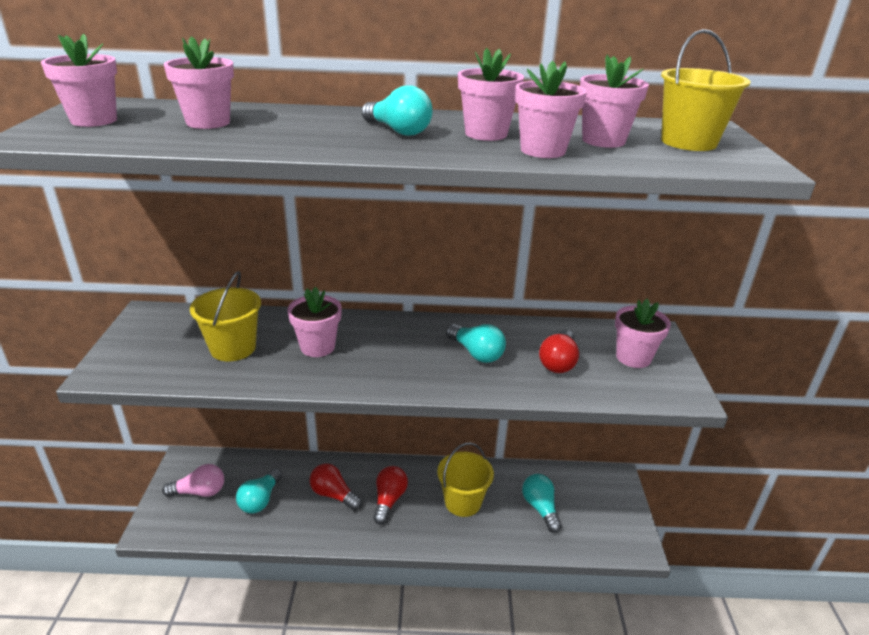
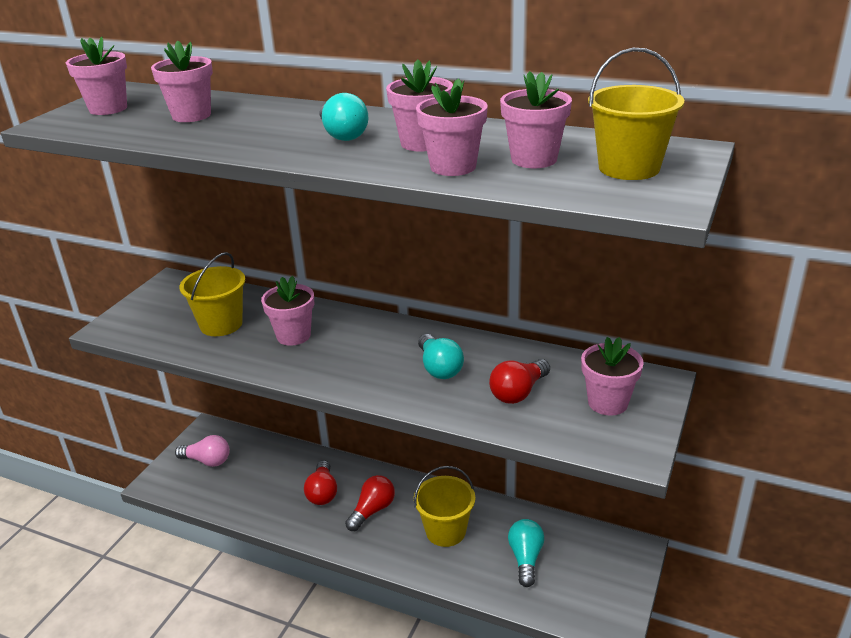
camera: 25 degrees right, 0 degrees up
(260, 500) = (255, 481): turquoise light bulb -> none
(333, 495) = (322, 492): red light bulb -> red light bulb turned 150 degrees counterclockwise

